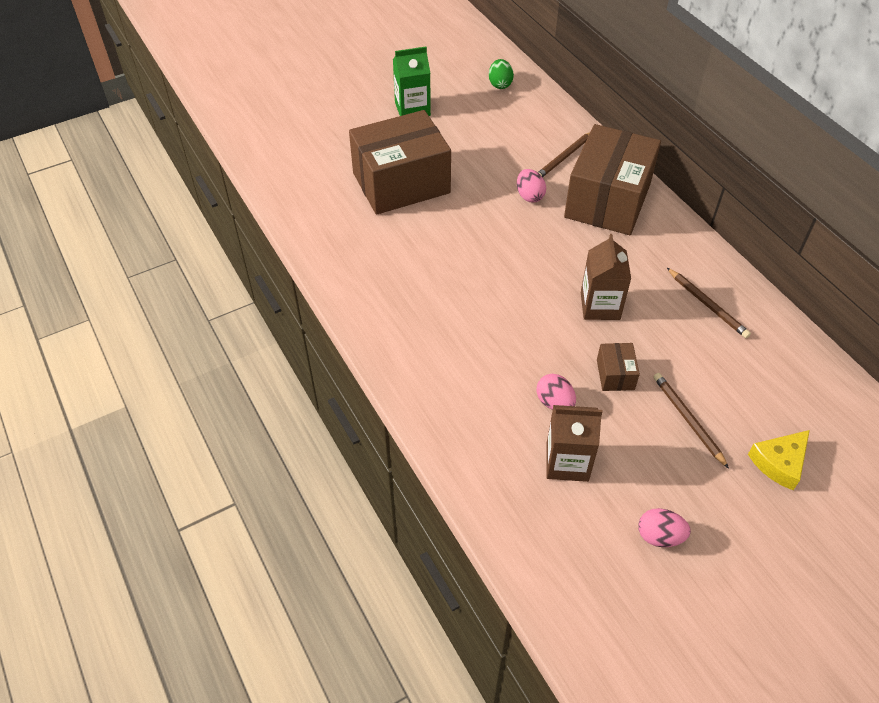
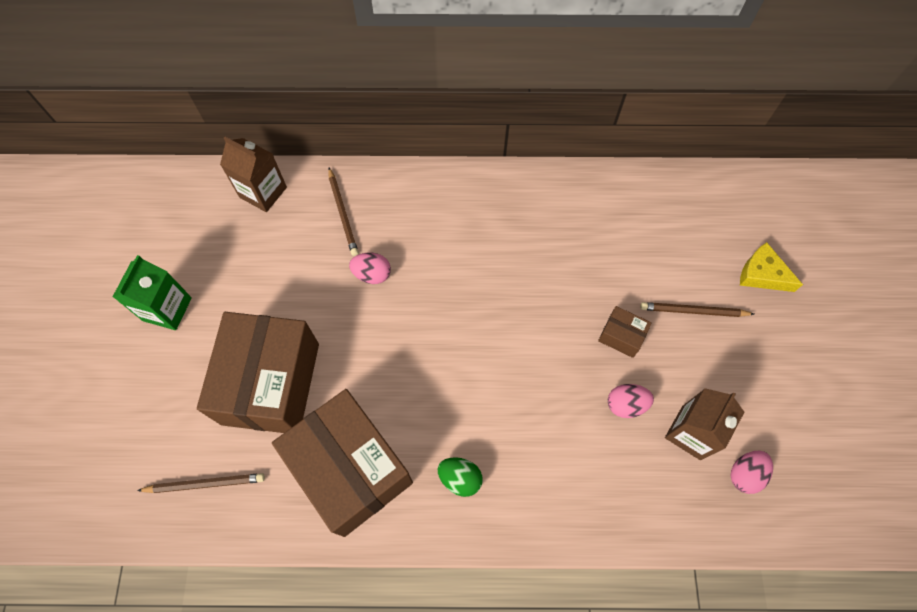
camera: 60 degrees left, 15 degrees up
(500, 84) = (197, 205): green egg -> green egg (460, 478)
(600, 306) = (541, 300): brown carton -> brown carton (263, 192)
(608, 200) = (422, 213): brown box -> brown box (350, 469)
(659, 536) = (790, 405): pink egg -> pink egg (745, 474)
(707, 304) = (587, 217): brown pencil -> brown pencil (205, 483)
(779, 463) = (762, 274): yellow cheese -> yellow cheese turned 135 degrees clockwise

